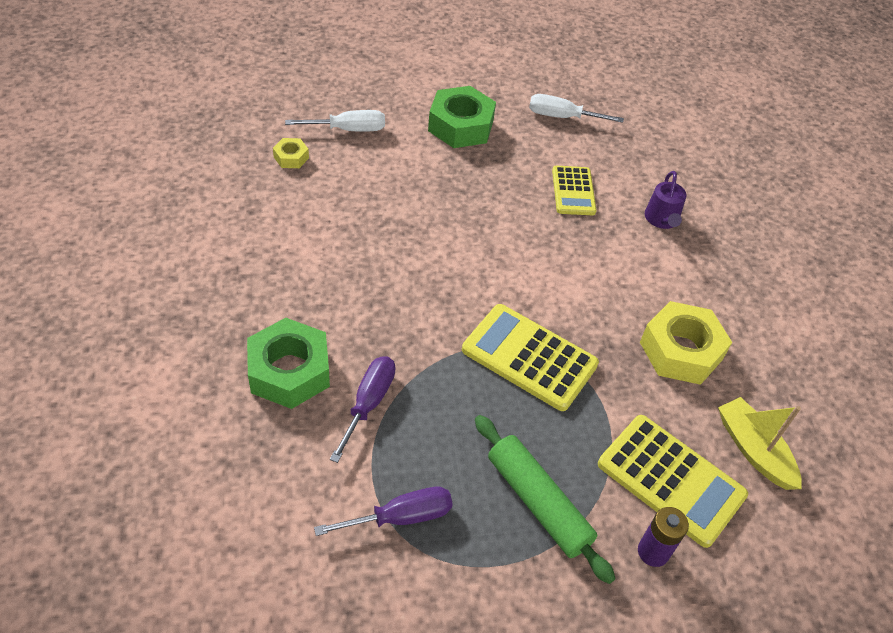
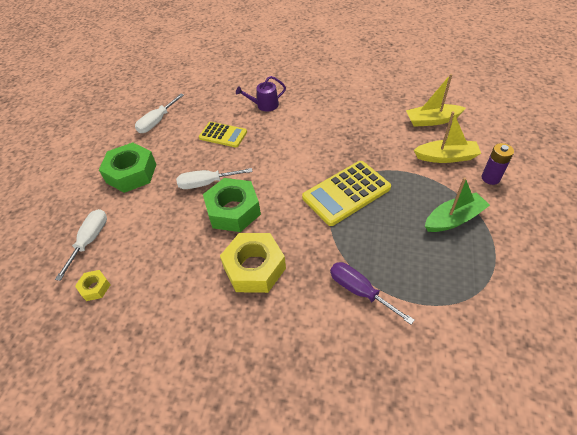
camera: 60 degrees left, 0 degrees up
(289, 371) = (316, 338): green nut -> green nut (233, 210)
(401, 517) = (456, 294): purple screwdriver -> none
(477, 201) = (206, 183): none -> white screwdriver
(538, 503) = (453, 219): green rolling pin -> green boat
(662, 219) = (265, 105): purple watering can -> purple watering can turned 135 degrees clockwise
(671, 480) = (446, 157): yellow calculator -> yellow boat
(681, 351) = (361, 127): yellow nut -> yellow nut (254, 268)

